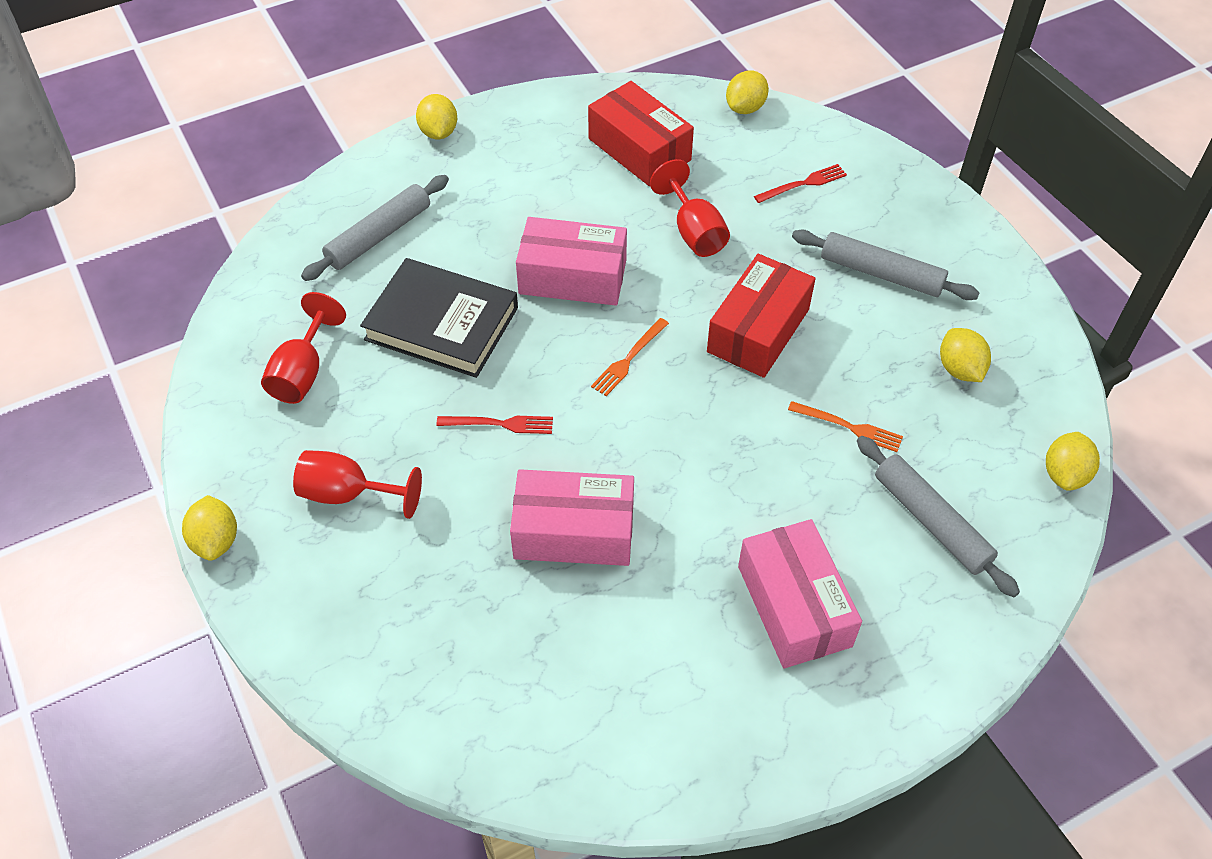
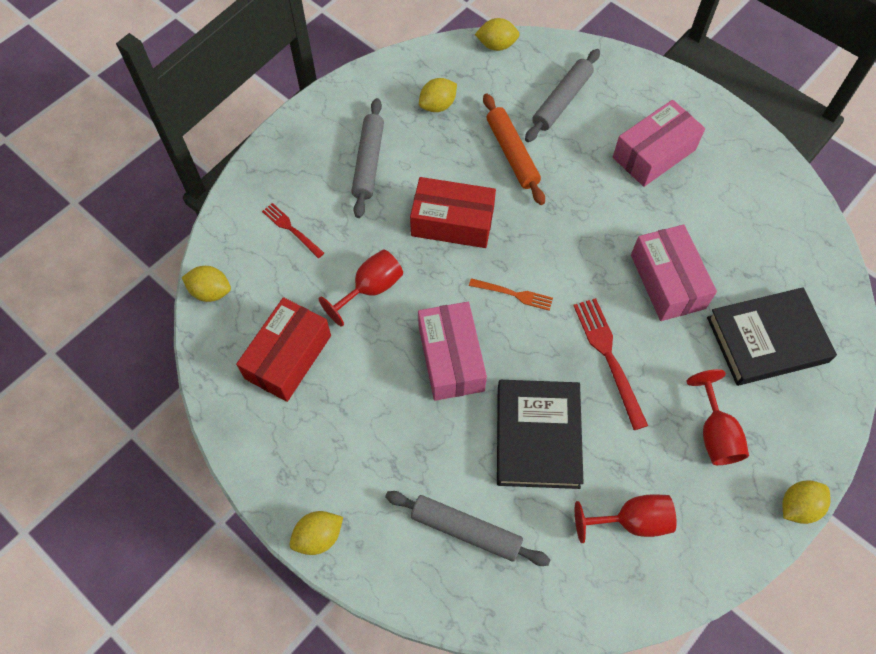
camera: 110 degrees left, 10 degrees up
(434, 613) = (767, 339): none -> black book
(500, 424) = (608, 357): red fork -> red fork, size x1.64
(849, 427) = (512, 153): orange fork -> orange rolling pin

